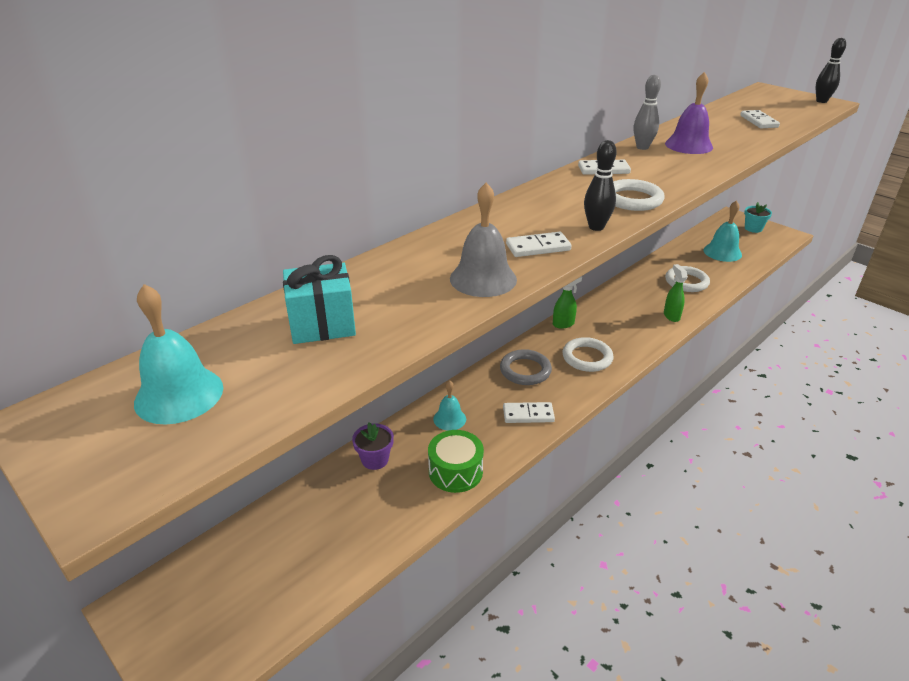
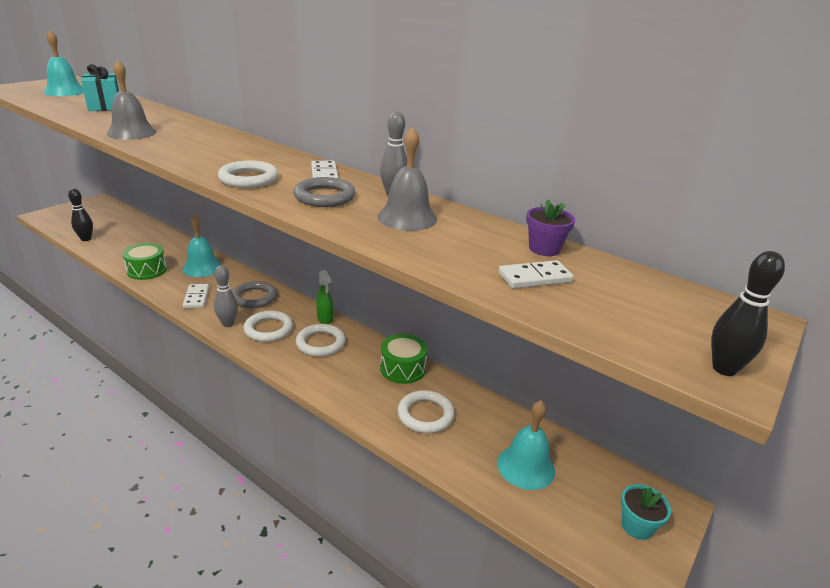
camera: 80 degrees right, 5 degrees down
(375, 459) = (170, 245): purple flower pot -> purple flower pot (544, 249)
(449, 419) = (202, 267): turquoise bell -> turquoise bell, size x1.57
(538, 247) = (169, 146): white domino -> none
(581, 385) = (228, 323): none -> grey bowling pin
(596, 227) = (195, 163): black bowling pin -> black bowling pin (86, 239)
(605, 327) = (320, 343): none -> white ring
(633, 287) = (402, 368): none -> green drum
(662, 170) = (324, 197): none -> grey ring
(671, 316) = (343, 391): green spray bottle -> none
(688, 145) = (407, 218): purple bell -> grey bell

